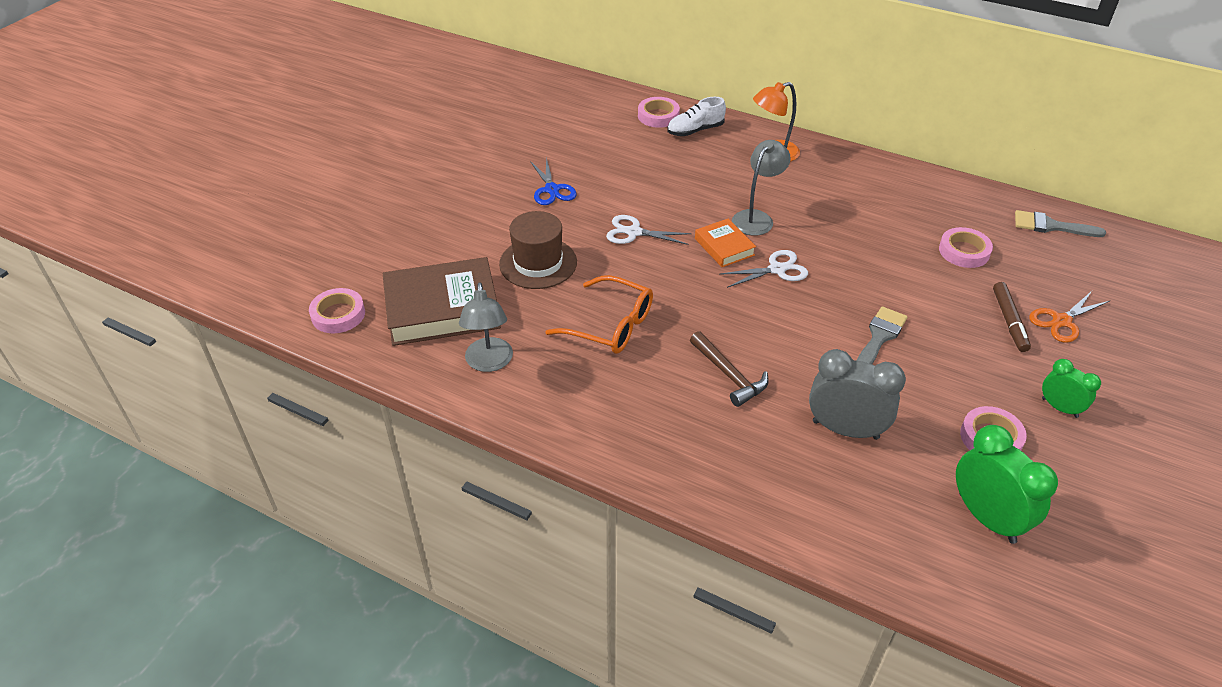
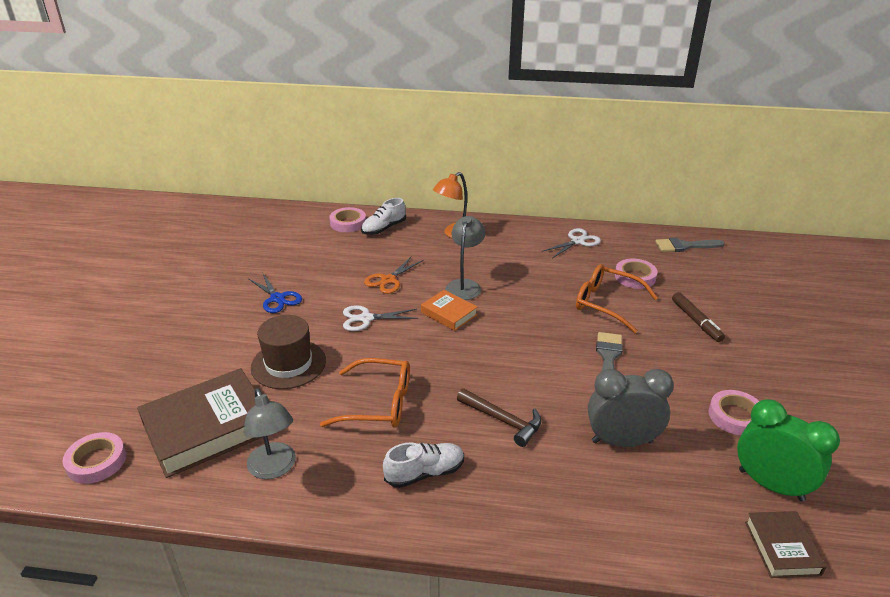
camera: 20 degrees left, 10 degrees down
(627, 405) = (425, 473): none -> white shoe
(777, 269) = (500, 322): white scissors -> white scissors (577, 241)
(911, 276) = (606, 303): none -> orange glasses
(959, 580) = (782, 548): none -> brown book
(1059, 408) = (769, 378): green clock -> none
(1061, 321) = (732, 312): orange scissors -> orange scissors (388, 280)

